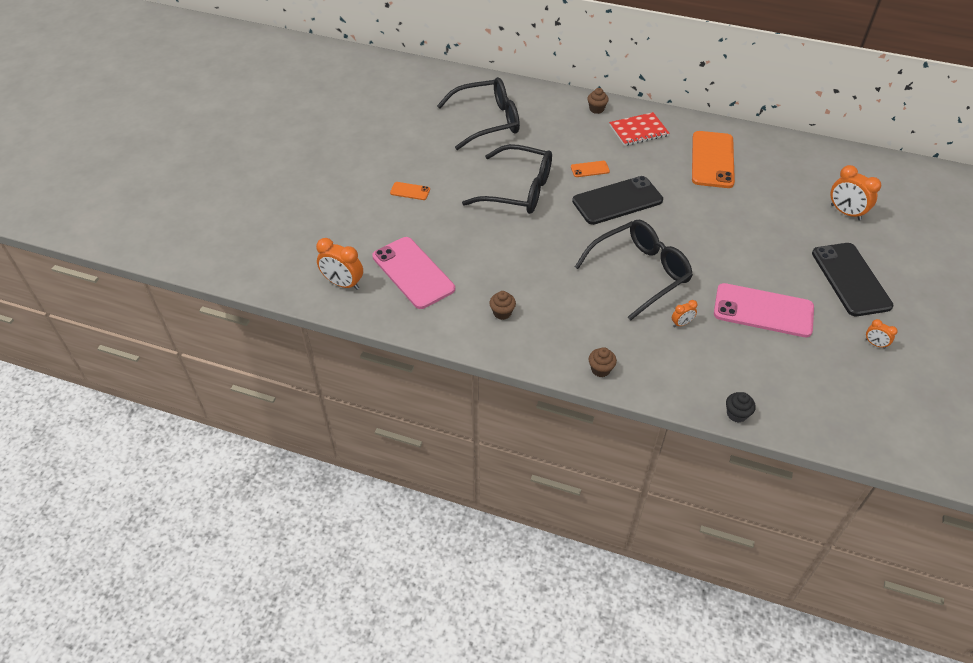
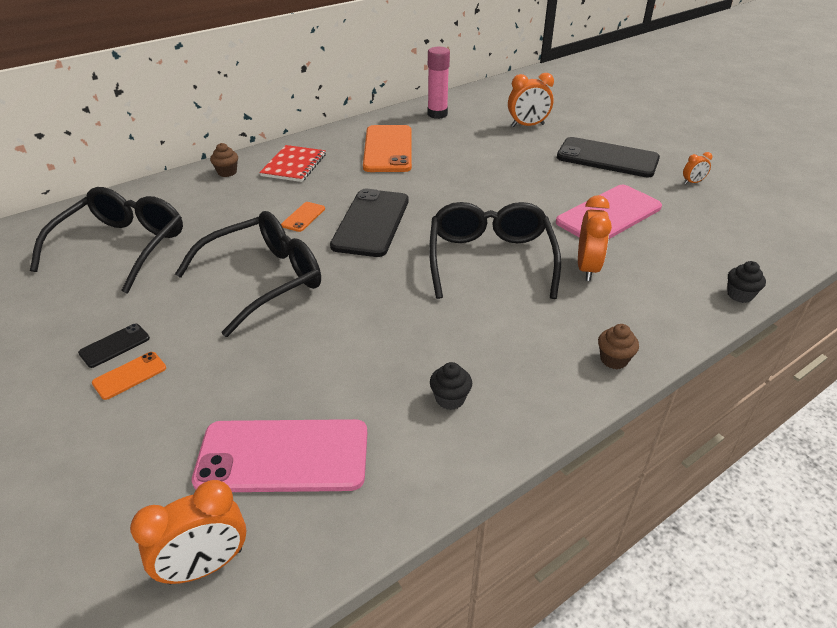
camera: 55 degrees left, 10 degrees down
(422, 172) = (114, 345): none -> black phone
(502, 313) = (450, 399): brown cupcake -> black cupcake
(681, 323) = (587, 268): orange clock -> orange clock, size x1.90
(712, 160) = (388, 149): orange phone -> orange phone turned 45 degrees clockwise
(796, 156) = (437, 114): none -> pink glue stick

